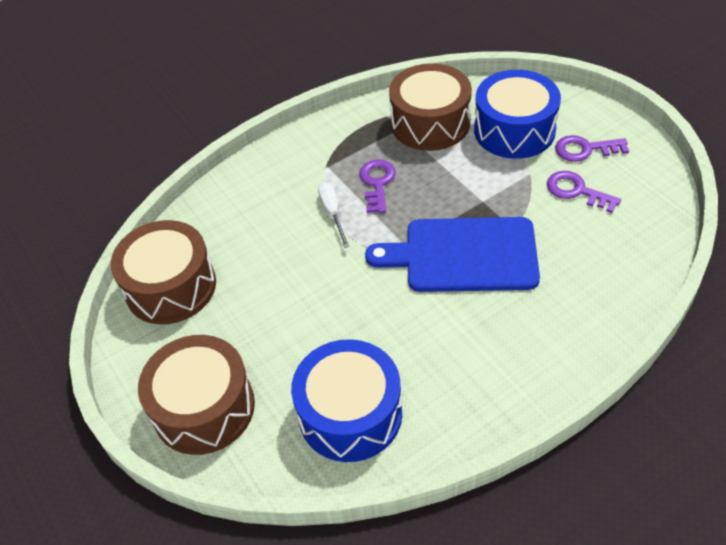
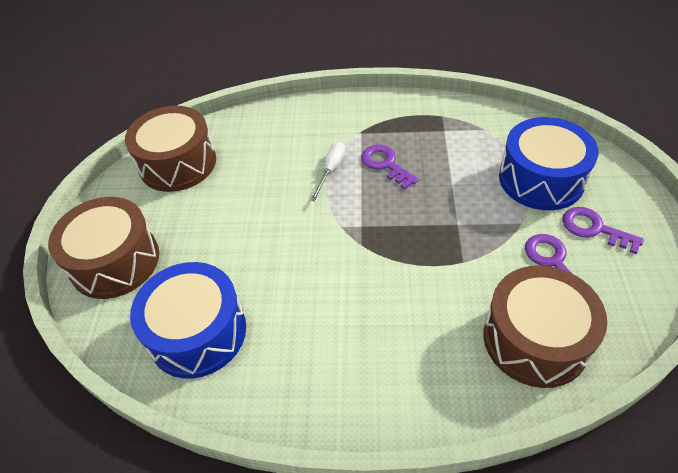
camera: 35 degrees right, 0 degrees up
(377, 183) = (385, 164): purple key -> purple key turned 75 degrees counterclockwise
(430, 123) = (472, 138): brown drum -> brown drum (535, 339)
(463, 255) = (399, 260): blue cutting board -> none

